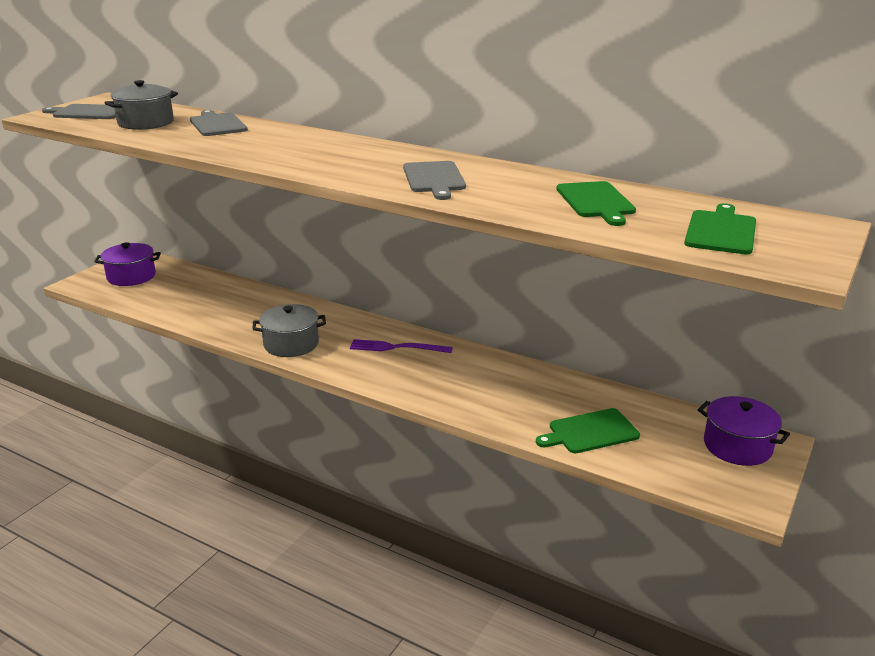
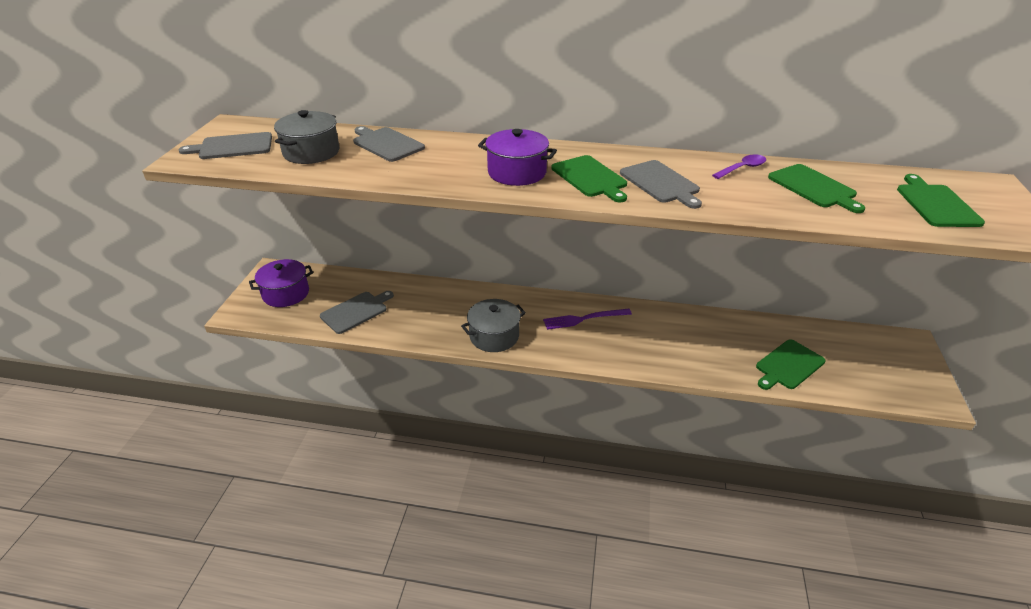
camera: 20 degrees left, 10 degrees up
(180, 301) = (356, 311): none -> grey cutting board
(369, 167) = (590, 178): none -> green cutting board
(539, 179) = (742, 168): none -> purple spoon
(737, 446) = (891, 351): purple pot -> purple pot (517, 172)

